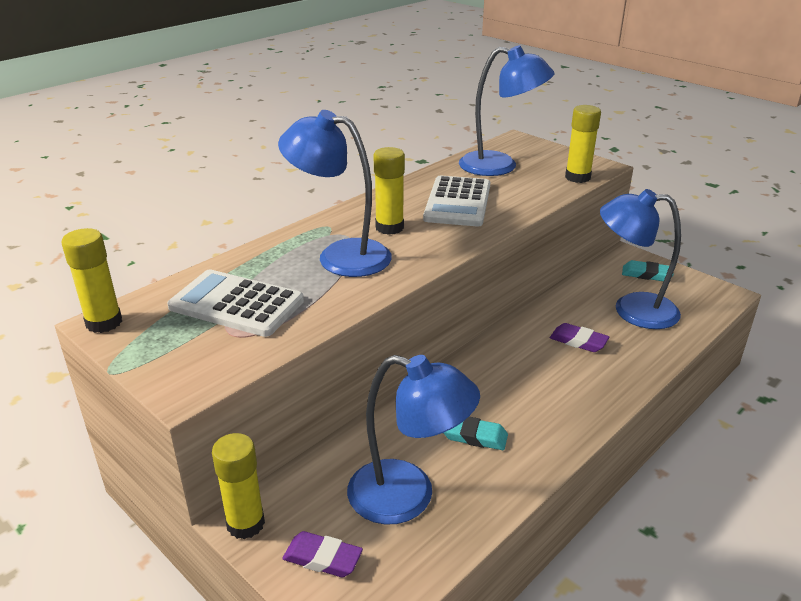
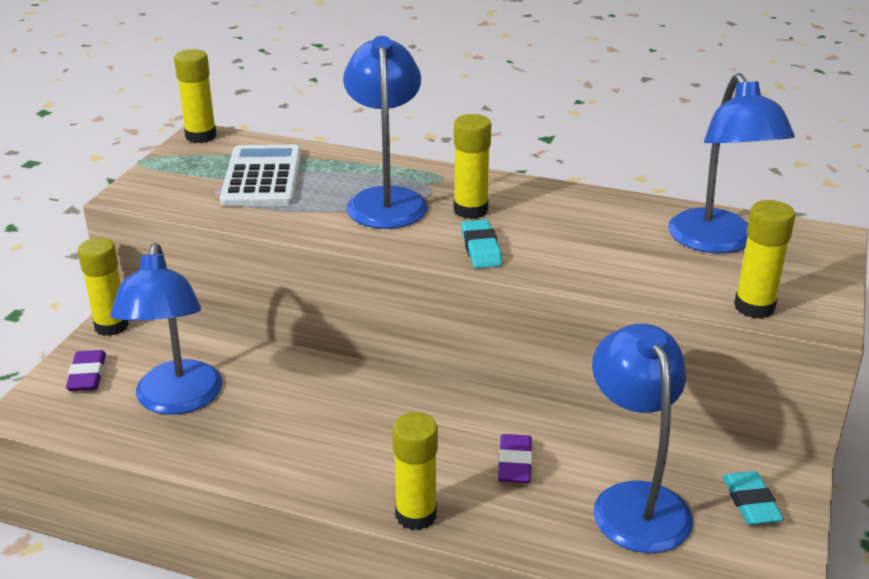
camera: 65 degrees right, 0 degrees up
(457, 202) = (575, 235): white calculator -> none
(474, 436) = (283, 420): turquoise eraser -> turquoise eraser (481, 249)
(615, 397) = (416, 515): none -> yellow glue stick

